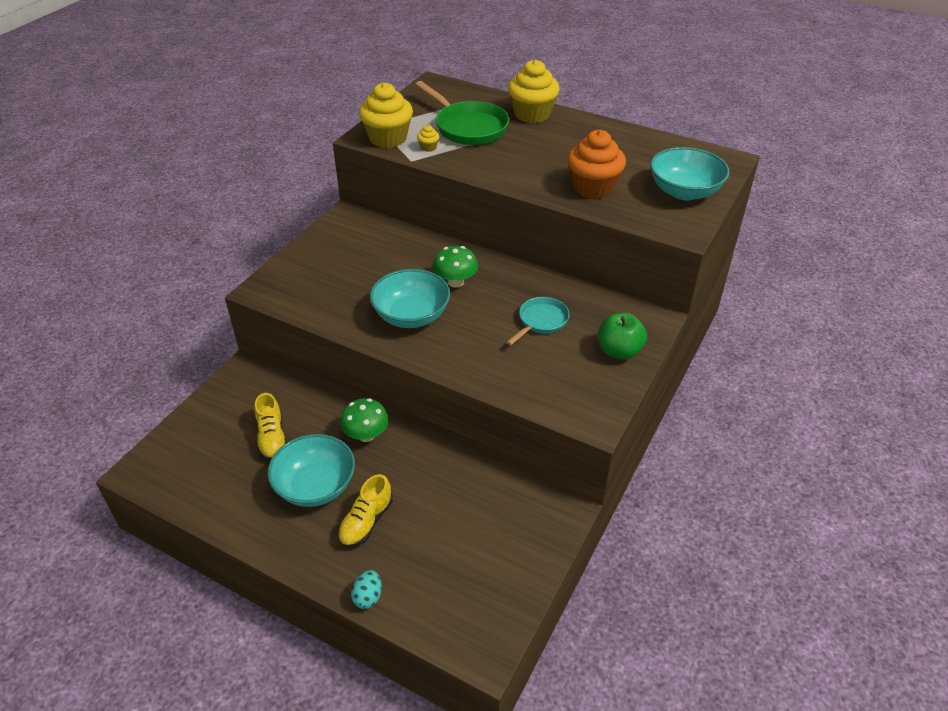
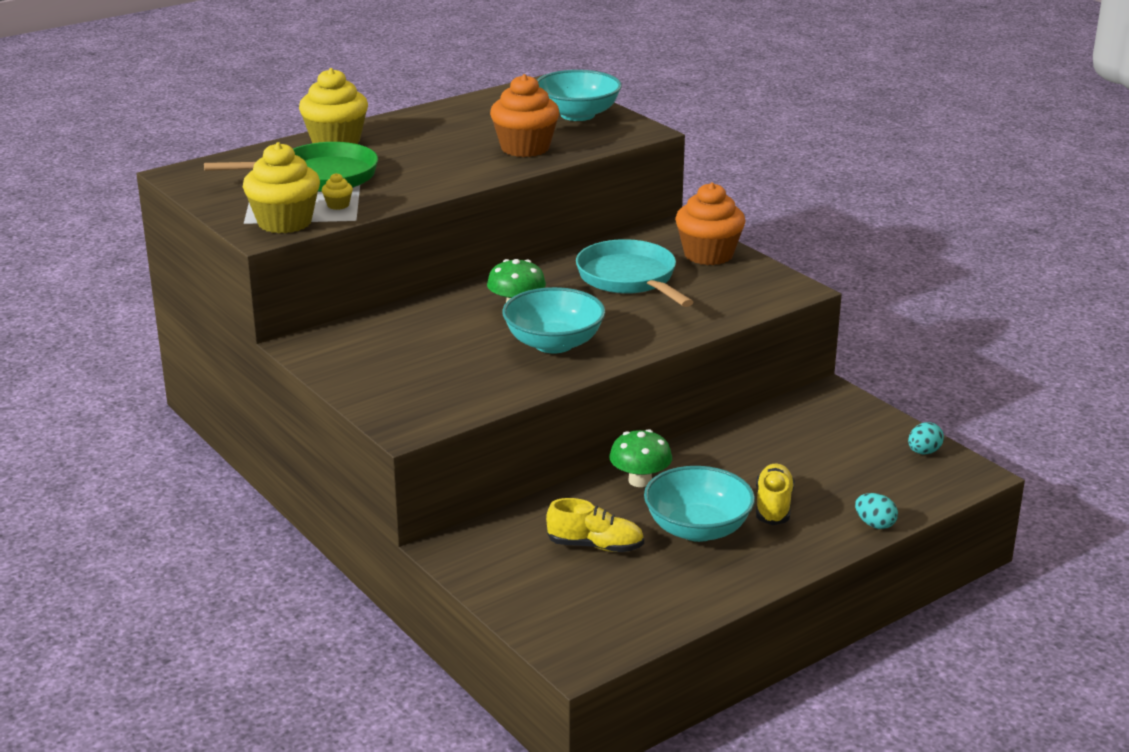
camera: 65 degrees left, 15 degrees down
(366, 522) = (773, 506): yellow shoe -> yellow shoe turned 135 degrees counterclockwise
(503, 605) = (923, 452): none -> turquoise egg
(541, 321) = (629, 279): turquoise pan -> turquoise pan, size x1.68
(619, 351) = (708, 255): green apple -> orange cupcake

